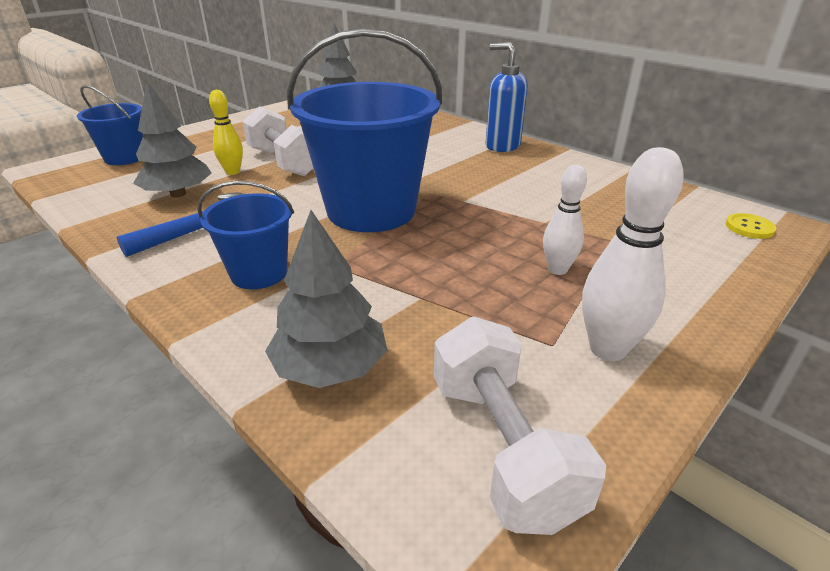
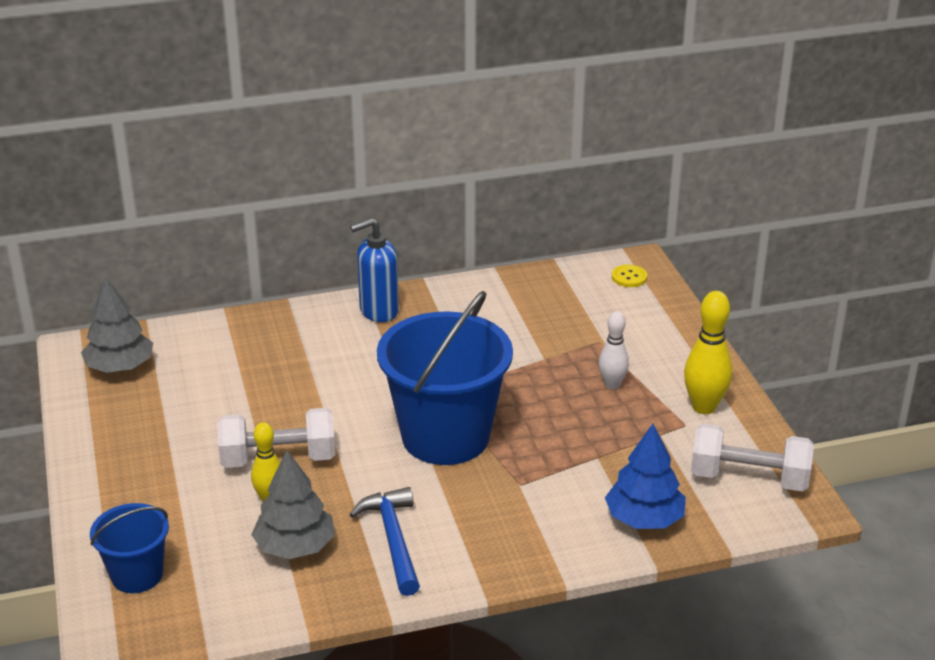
camera: 60 degrees left, 0 degrees up
(259, 273) = (503, 524): blue bucket -> none
(330, 368) = (644, 519): grey tree -> blue tree
(607, 349) = (704, 407): white bowling pin -> yellow bowling pin

